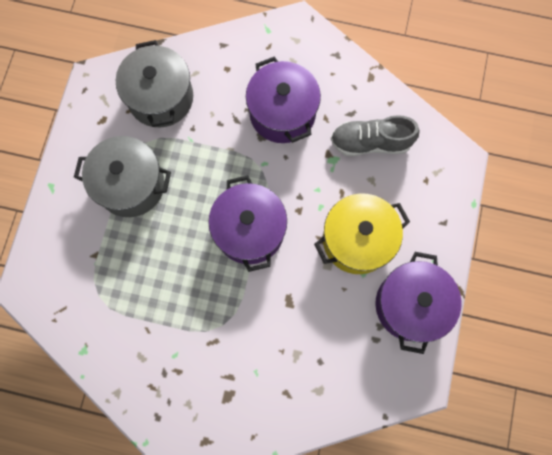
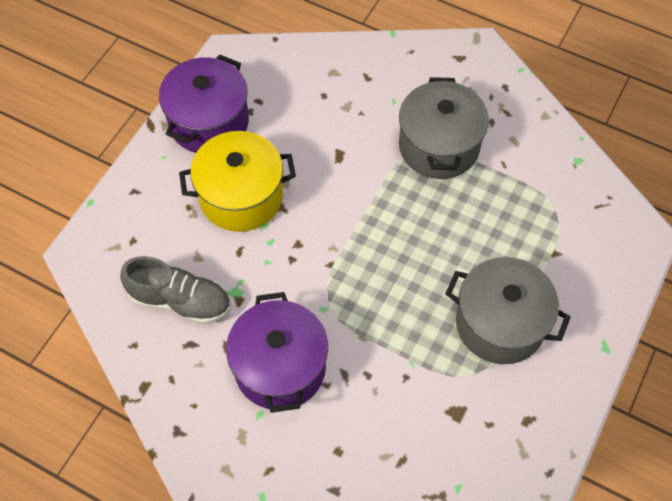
camera: 165 degrees left, 15 degrees down
(161, 98) = (441, 431): grey pot -> grey pot (439, 146)
(249, 230) = (363, 236): purple pot -> none

